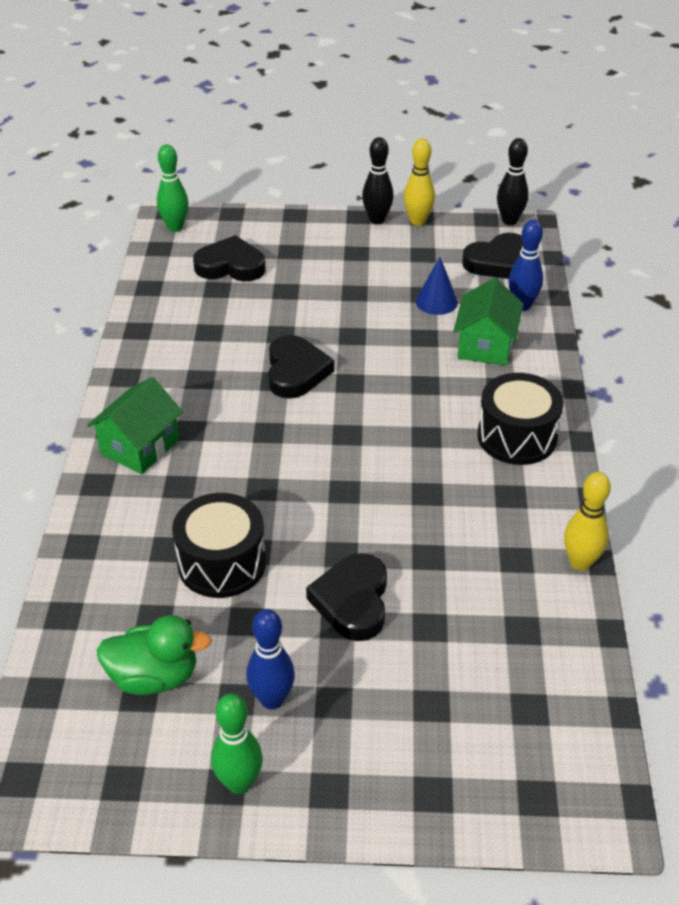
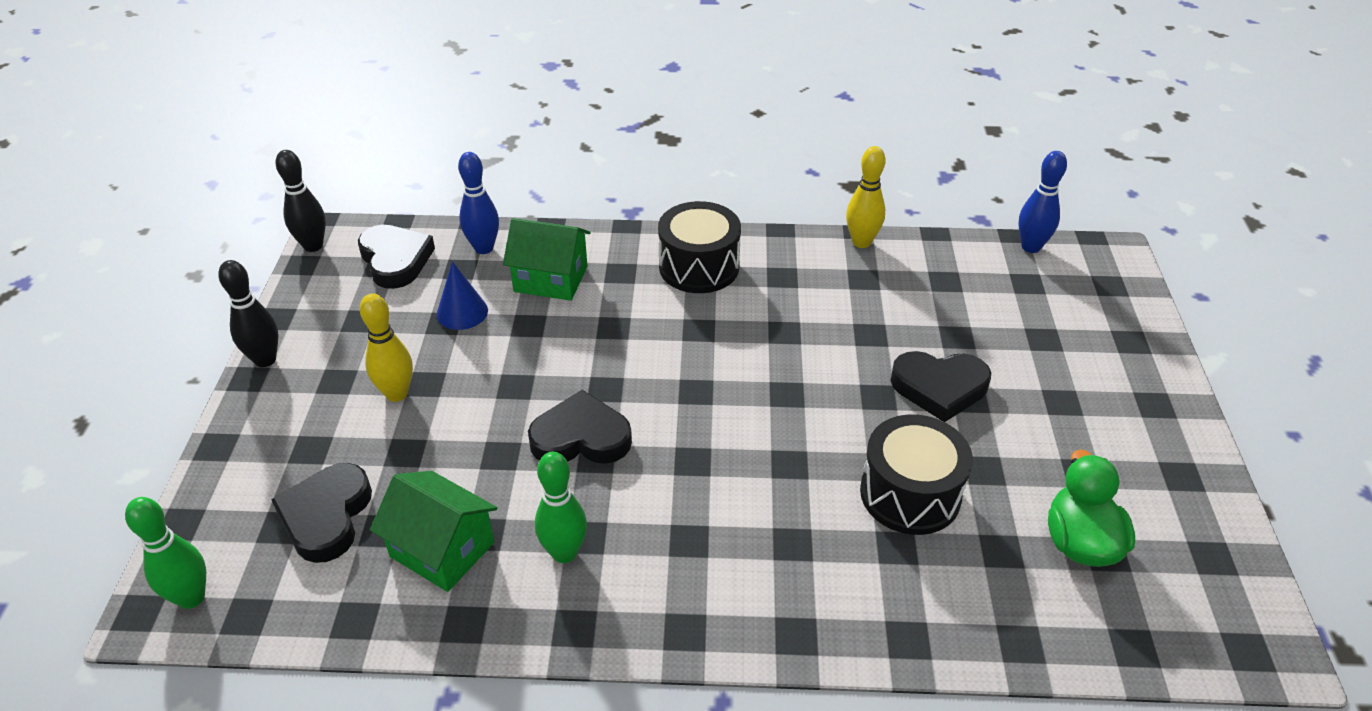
camera: 90 degrees left, 0 degrees up
(140, 447) = (723, 593): green house -> green house (442, 549)
(239, 783) = (1174, 465): green bowling pin -> green bowling pin (564, 553)
(272, 699) = (1075, 445): blue bowling pin -> blue bowling pin (1031, 247)
(417, 221) = (283, 322): yellow bowling pin -> yellow bowling pin (397, 394)

